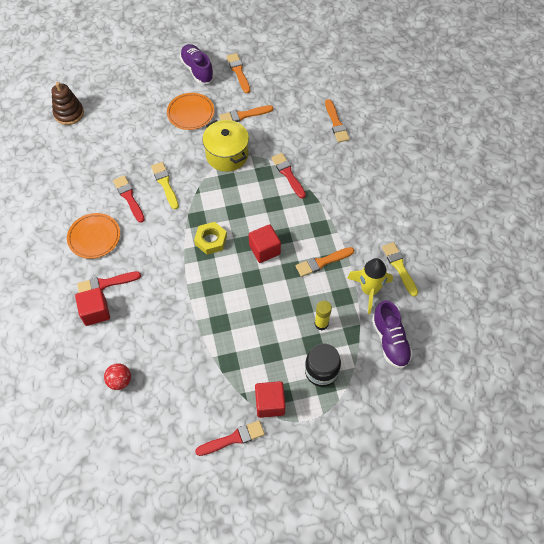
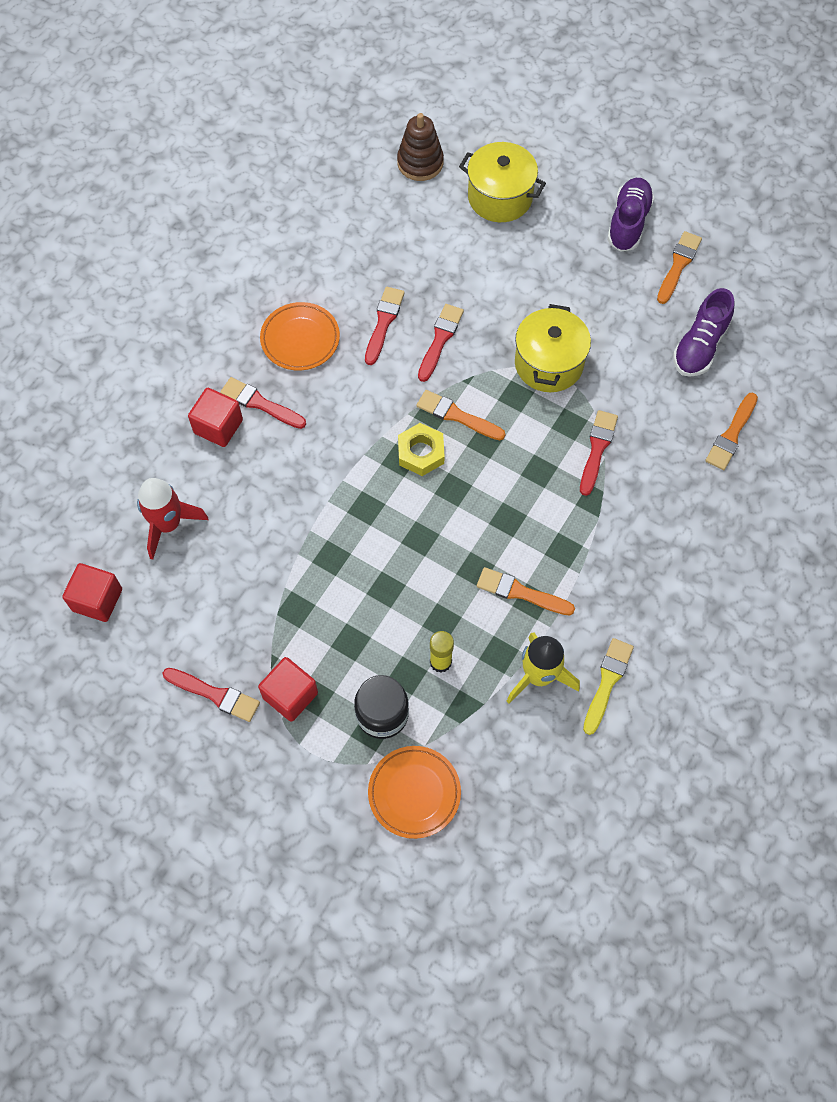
camera: 45 degrees right, 5 degrees up
(120, 381) = (168, 524): red ball -> red rocket
(125, 101) = (500, 197): none -> yellow pot
(165, 184) = (440, 340): yellow brush -> red brush
(191, 113) = (561, 274): orange plate -> orange plate (414, 793)
(243, 115) = (623, 328): orange brush -> orange brush (457, 416)
(264, 250) = (469, 518): red cube -> red cube (97, 600)
(390, 341) = (497, 756): purple shoe -> purple shoe (700, 346)

